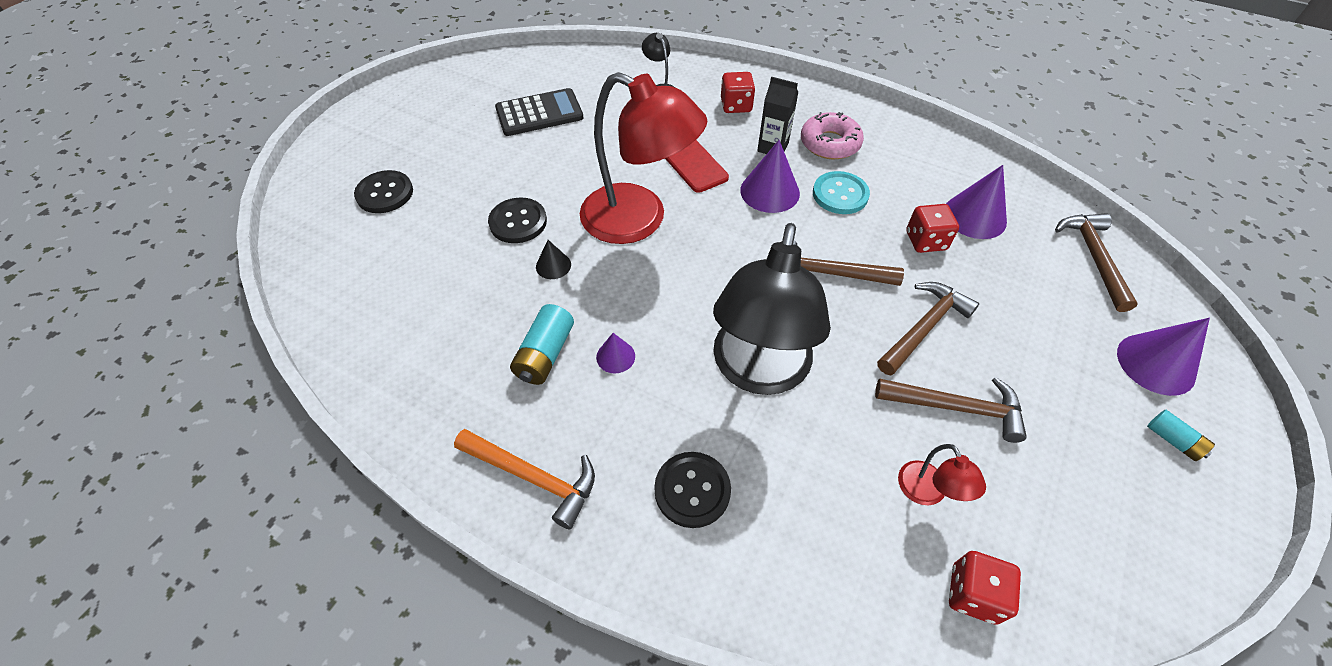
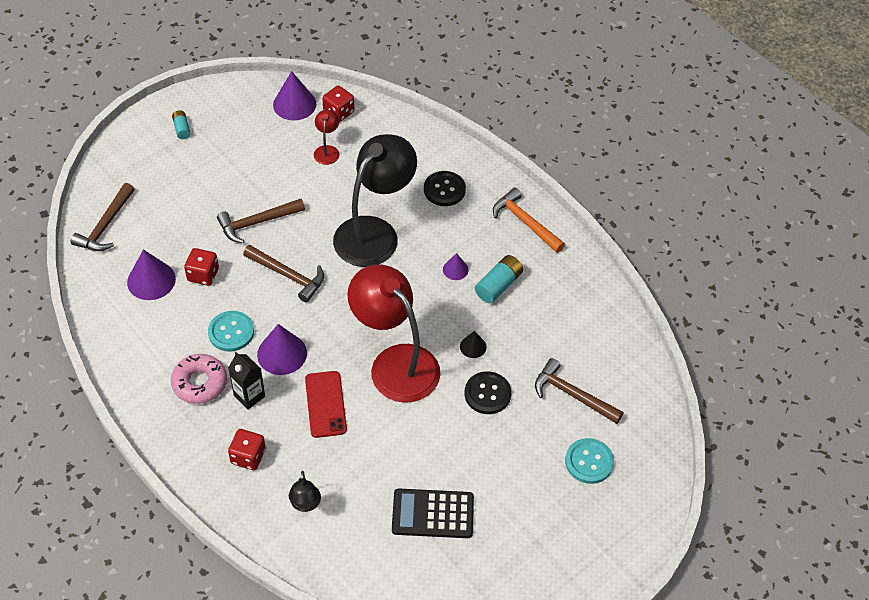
camera: 160 degrees left, 0 degrees up
(385, 193) = (589, 462): black button -> turquoise button
(956, 408) = (278, 178): brown hammer -> brown hammer (572, 394)
(1155, 364) = (145, 161): purple cone -> purple cone (294, 104)

